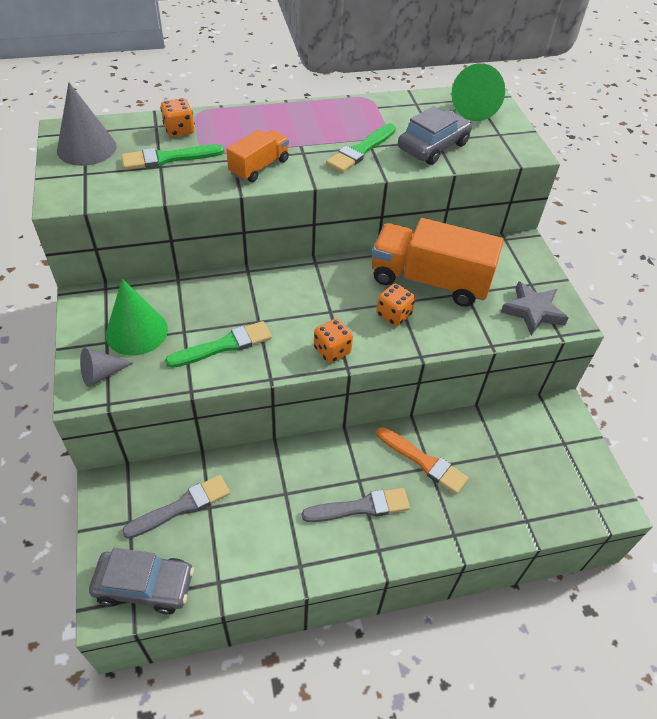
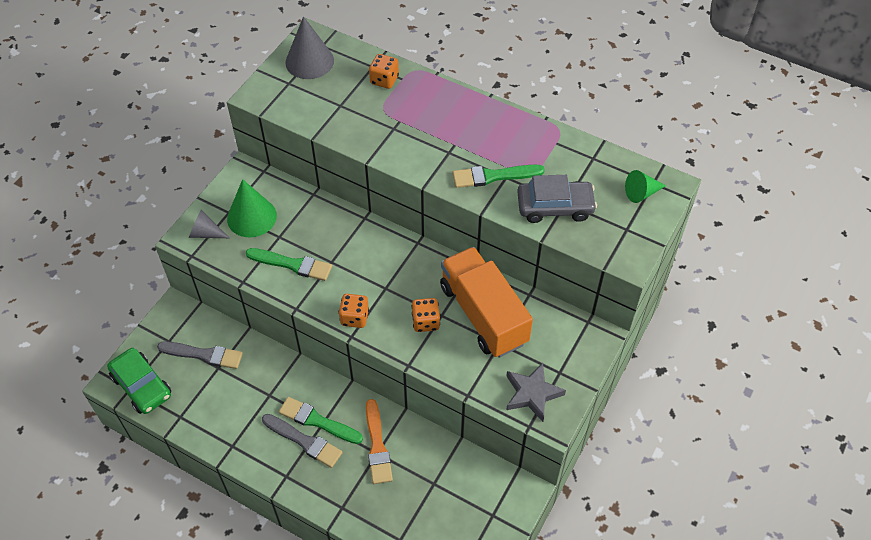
camera: 45 degrees right, 5 degrees up
(144, 585) = (142, 386): grey car -> green car
(168, 158) = (352, 101): green brush -> green brush (317, 421)
(259, 167) = (404, 146): orange truck -> none
(477, 108) = (641, 193): green cone -> green cone, size x0.61

